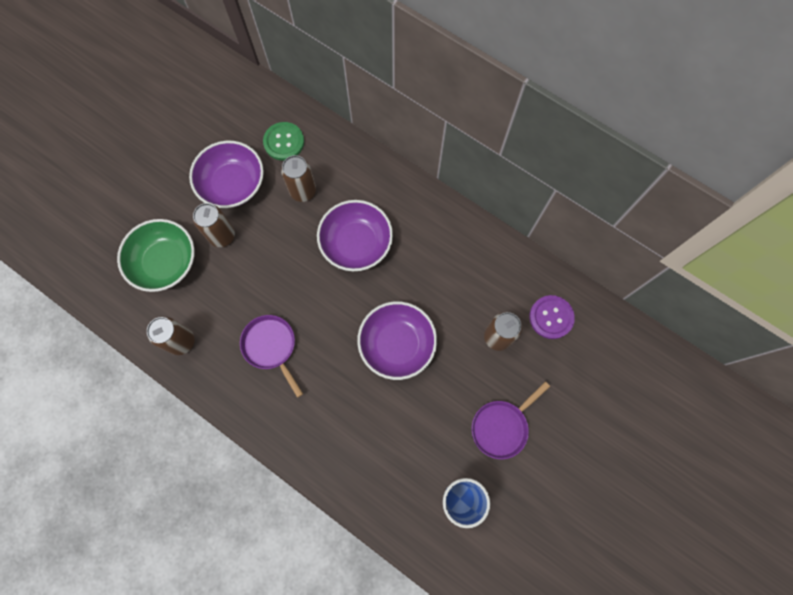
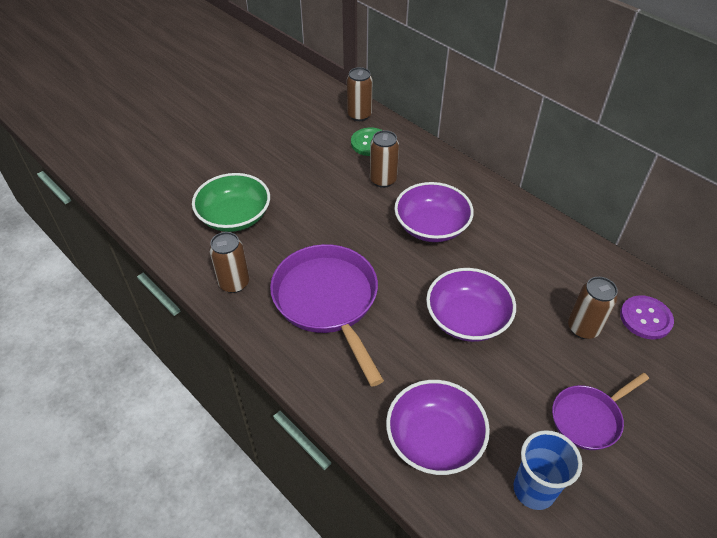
camera: 10 degrees right, 25 degrees down
(222, 236) = (296, 203): brown can -> brown can (359, 115)
(232, 184) = (315, 167): purple bowl -> purple bowl (434, 439)
(271, 347) = (328, 301): purple pan -> purple pan, size x1.77

